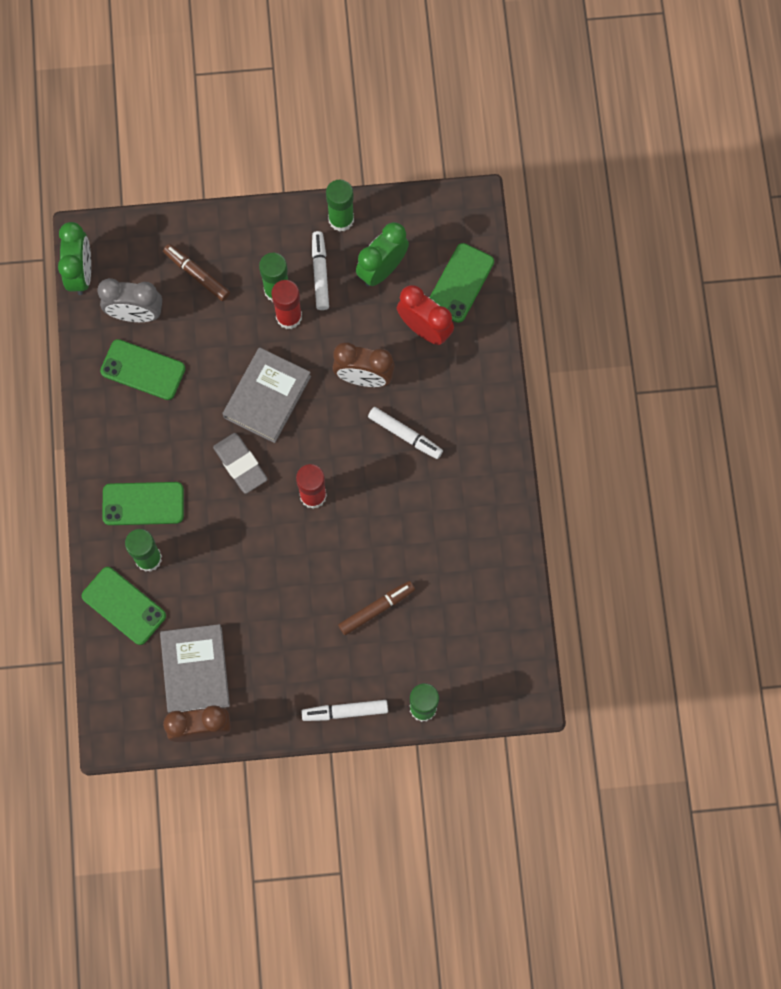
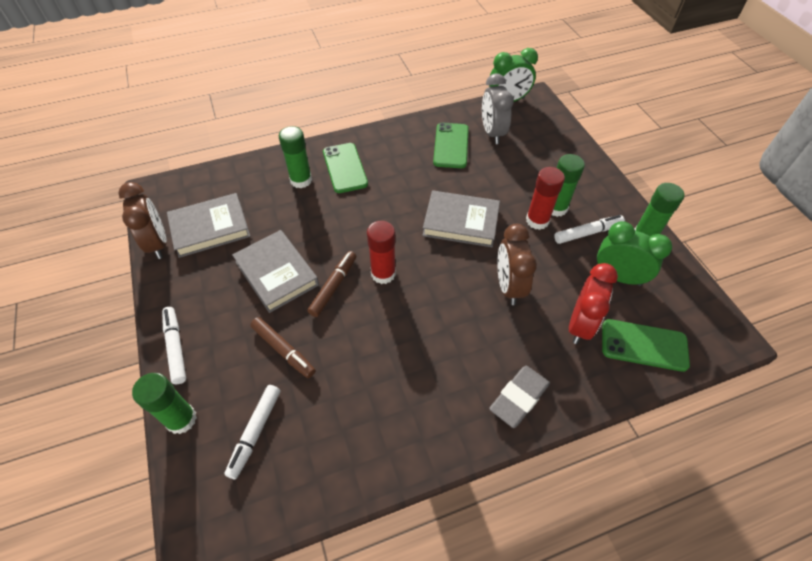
camera: 75 degrees right, 20 degrees down
(124, 606) = (260, 175): green phone -> none
(197, 275) = (541, 158): brown marker -> brown marker (333, 286)
(240, 464) = (395, 218): grey eraser -> grey eraser (519, 397)
(281, 604) = (276, 273): none -> grey book
(405, 435) = (467, 333): white marker -> white marker (255, 432)

